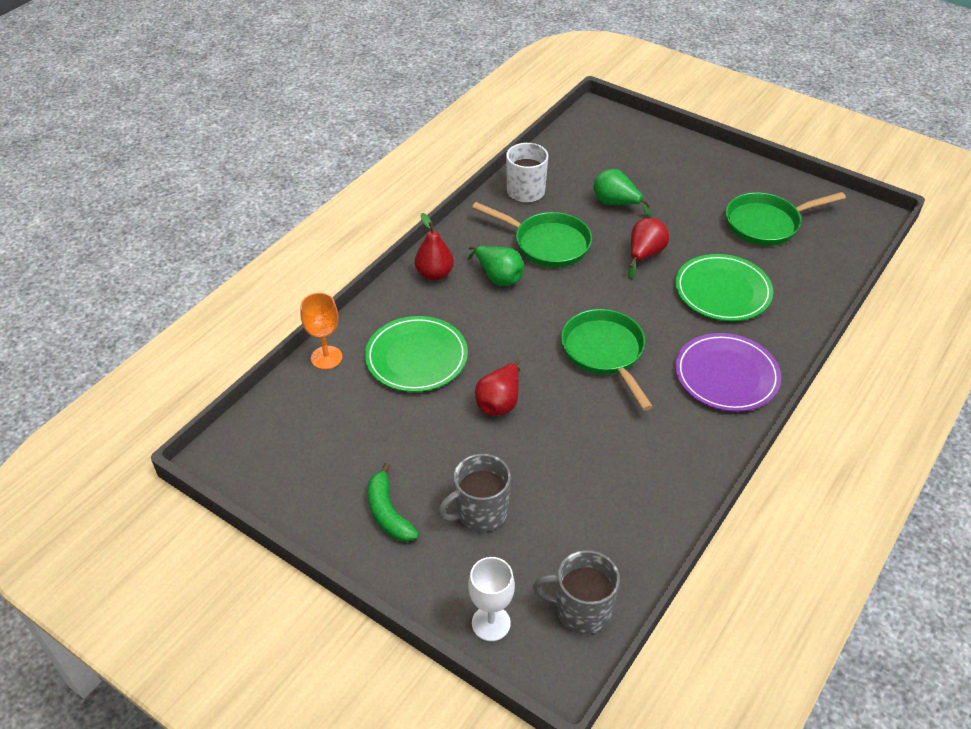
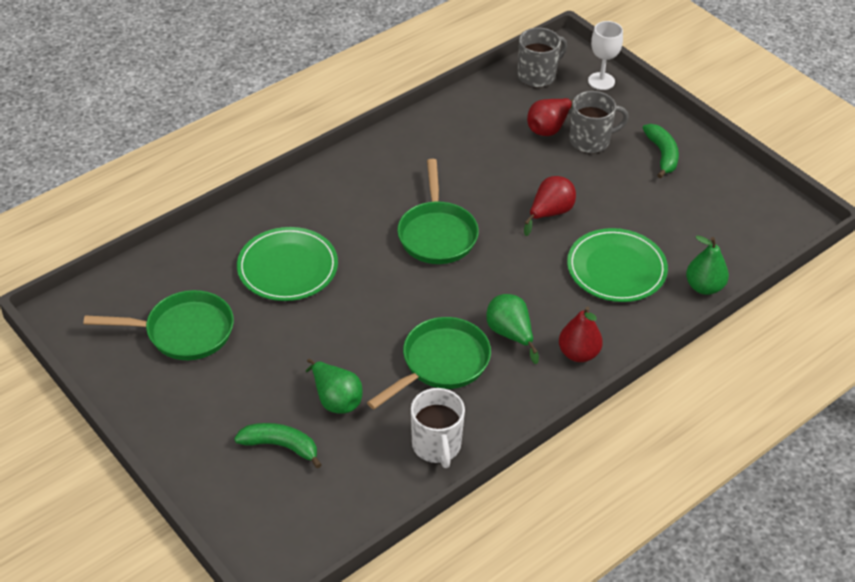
camera: 165 degrees left, 0 degrees up
(326, 357) = (704, 287): orange goblet -> green pear
(547, 244) = (441, 363): green pan -> green pan turned 90 degrees clockwise
(581, 609) = (537, 75): grey mug -> grey mug turned 60 degrees counterclockwise
(636, 169) = (281, 446): none -> green banana
(644, 255) = (341, 325): red pear -> red pear (549, 128)
(726, 375) = (339, 192): purple plate -> none

